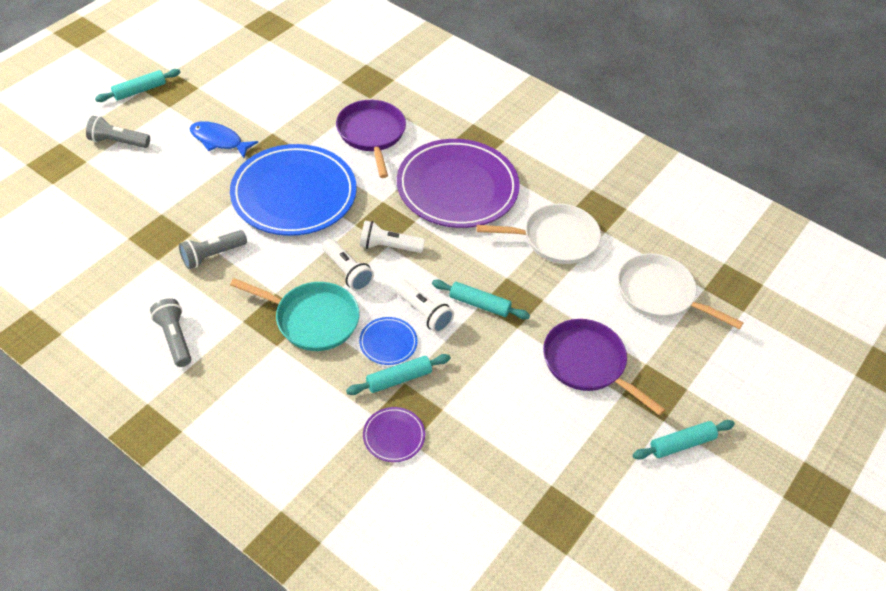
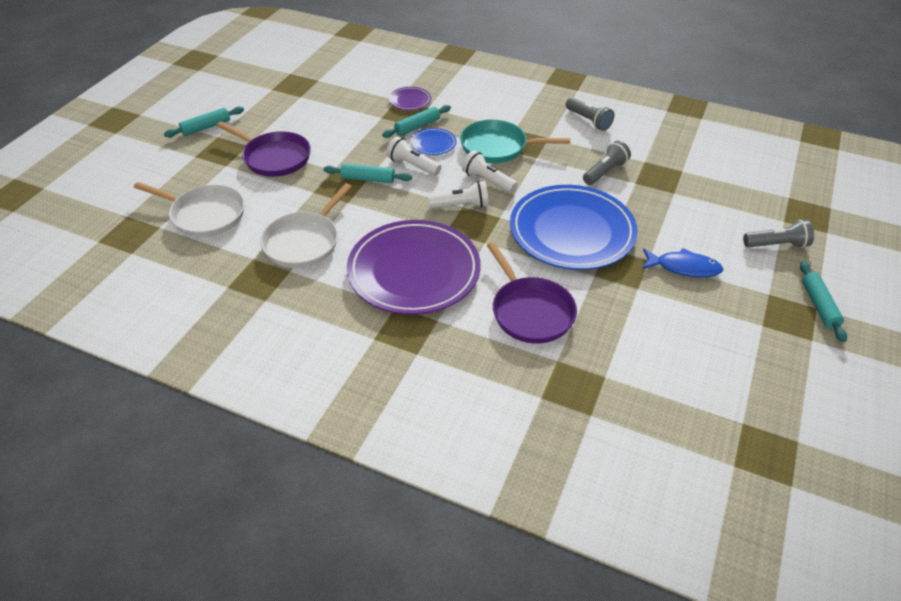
camera: 170 degrees right, 5 degrees down
(140, 90) = (819, 305): turquoise rolling pin -> turquoise rolling pin turned 45 degrees counterclockwise
(555, 239) = (304, 242): white pan -> white pan turned 45 degrees counterclockwise

